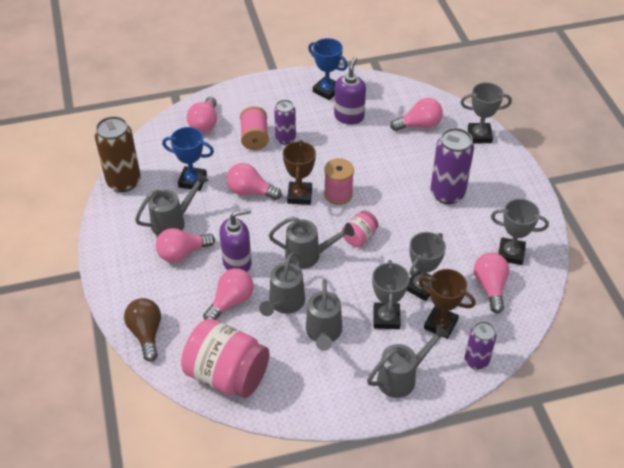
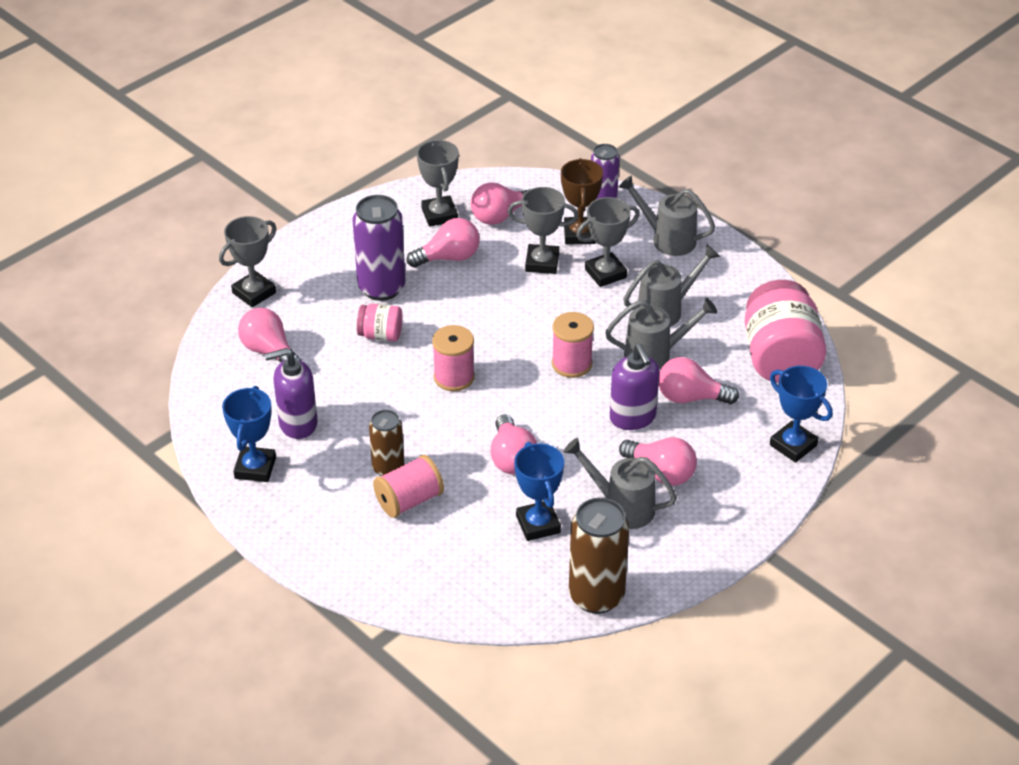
camera: 120 degrees left, 5 degrees down
(146, 333) = (793, 445): brown light bulb -> blue trophy
(205, 123) = (418, 569): pink light bulb -> pink light bulb (449, 257)
(237, 262) = (632, 417): purple soap dispenser -> purple soap dispenser turned 150 degrees counterclockwise
(285, 139) = (388, 468): purple can -> brown can
(299, 195) = (483, 410): brown trophy -> none
(308, 255) = (571, 364): grey watering can -> pink spool
(359, 237) = (509, 334): pink jar -> pink jar (380, 335)
(479, 136) = (254, 293): grey trophy -> grey trophy turned 75 degrees clockwise

